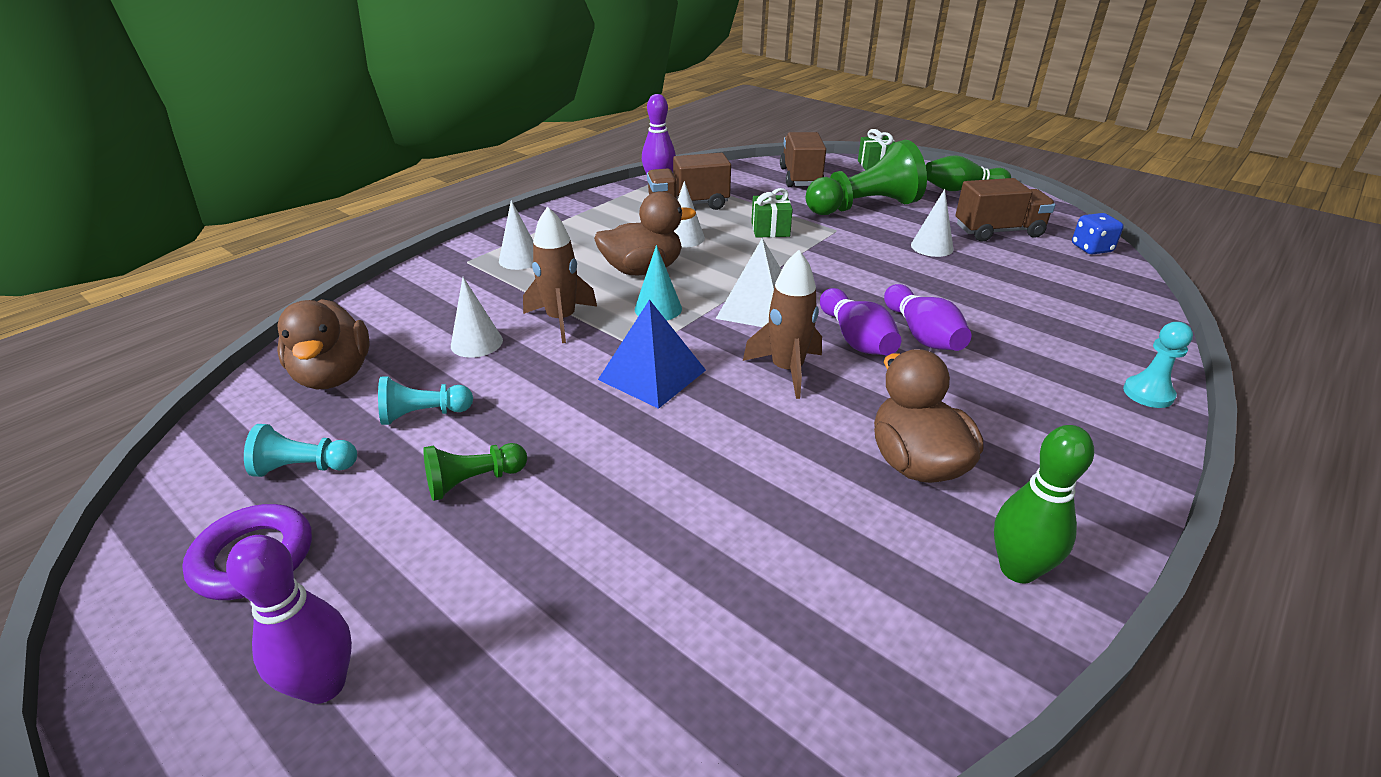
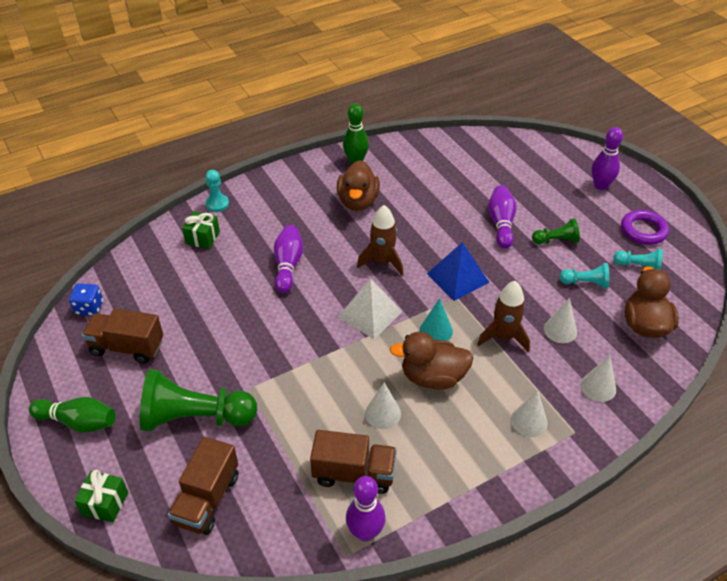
camera: 160 degrees left, 10 degrees up
(770, 229) = (304, 405): green gift -> green gift (202, 238)
(856, 339) = (328, 272): purple bowling pin -> purple bowling pin (501, 224)
(932, 247) = (198, 343): white cone -> white cone (598, 387)

